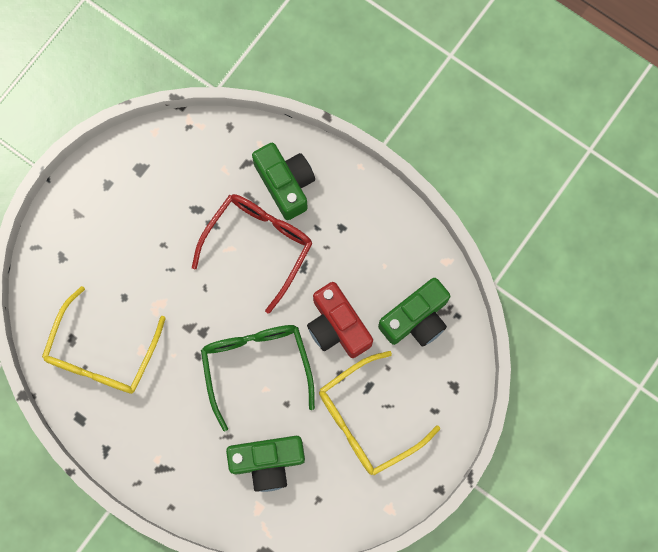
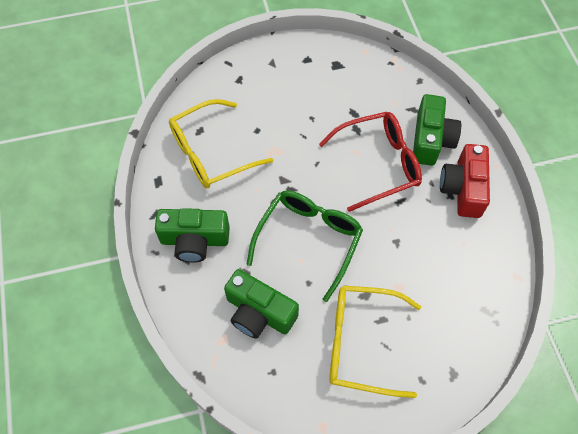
camera: 40 degrees right, 15 degrees down
(337, 326) = (392, 258): red camera -> red camera (463, 188)
(416, 319) = (460, 299): green camera -> green camera (194, 240)

